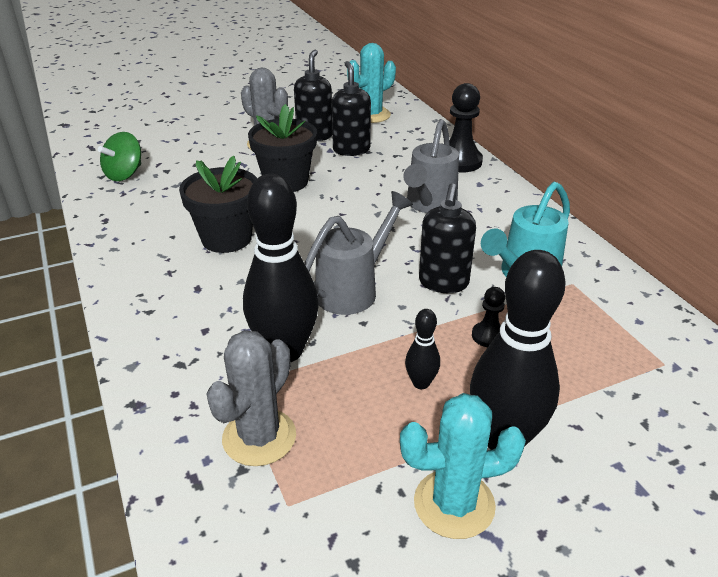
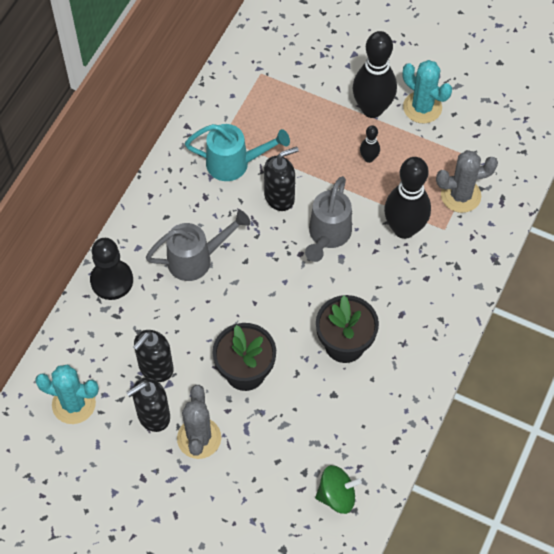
camera: 130 degrees left, 25 degrees up
(353, 290) = (328, 235): grey watering can -> grey watering can turned 75 degrees counterclockwise
(488, 336) = (307, 151): black pawn -> none

